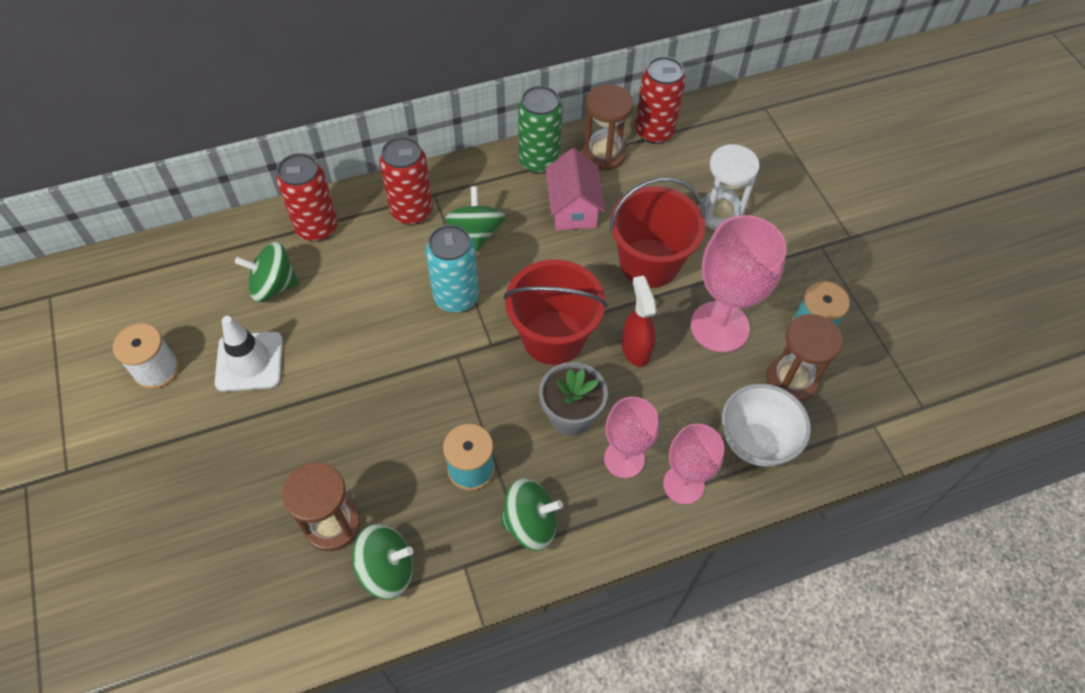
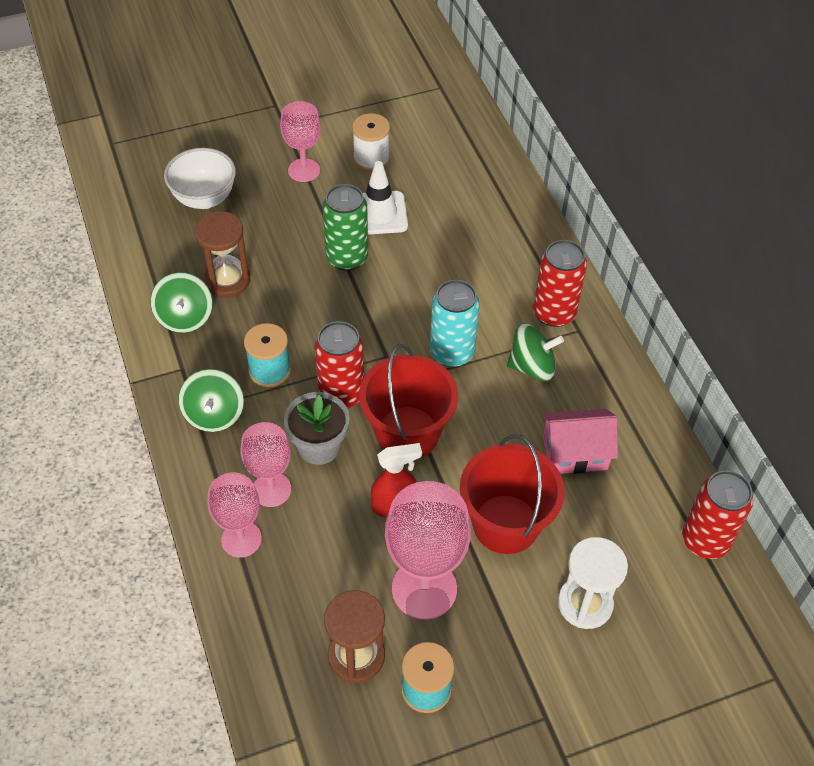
camera: 90 degrees right, 5 degrees down
(159, 444) = (304, 170): none -> pink goblet
(273, 286) = (458, 220): green spinning top -> none
(317, 228) = (526, 243): red can -> red can (341, 394)
(539, 161) = (638, 421): green can -> green can (347, 258)
(604, 154) = (659, 485): brown hourglass -> none
(756, 441) = (283, 610): white bowl -> white bowl (204, 199)

